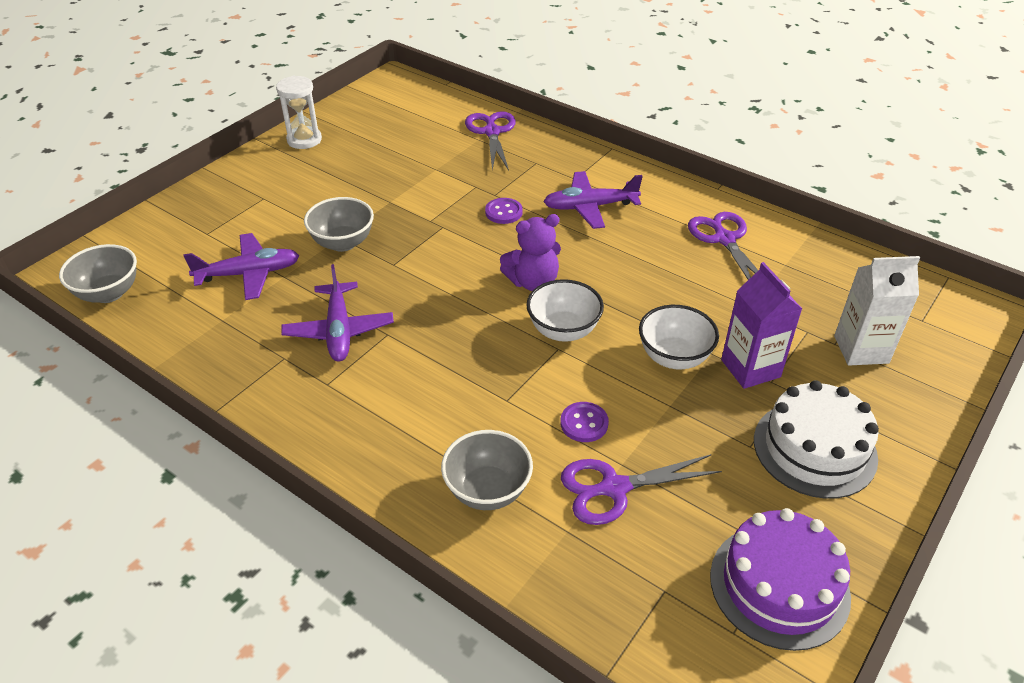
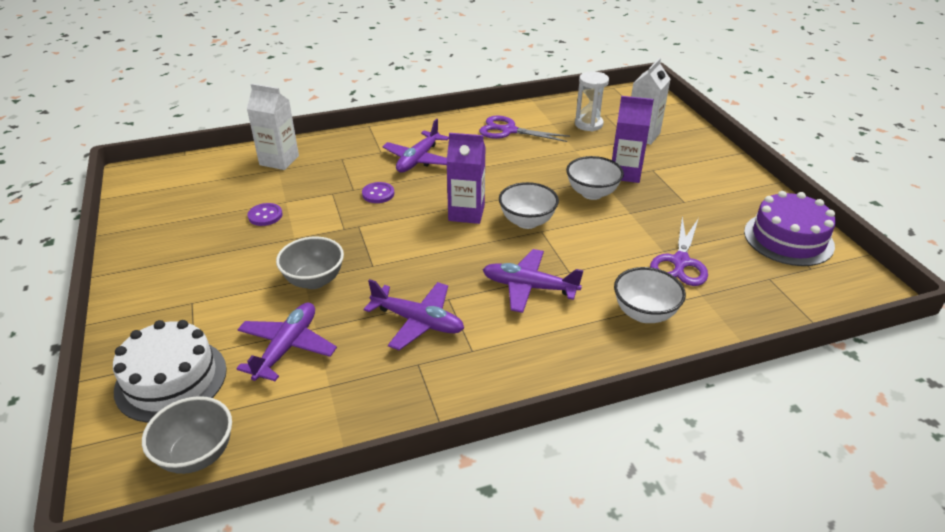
camera: 55 degrees left, 5 degrees down
(304, 140) = (143, 249): white hourglass -> white hourglass (588, 124)
(453, 381) = (529, 287): none -> purple plane
(487, 490) = (644, 313): grey bowl -> white bowl
(492, 132) = (279, 160): purple scissors -> white carton
(533, 282) = (466, 213): purple teddy bear -> purple carton
(584, 423) = (617, 250): purple button -> purple button (265, 216)
(814, 448) = (702, 183): white cake -> white cake (171, 379)

